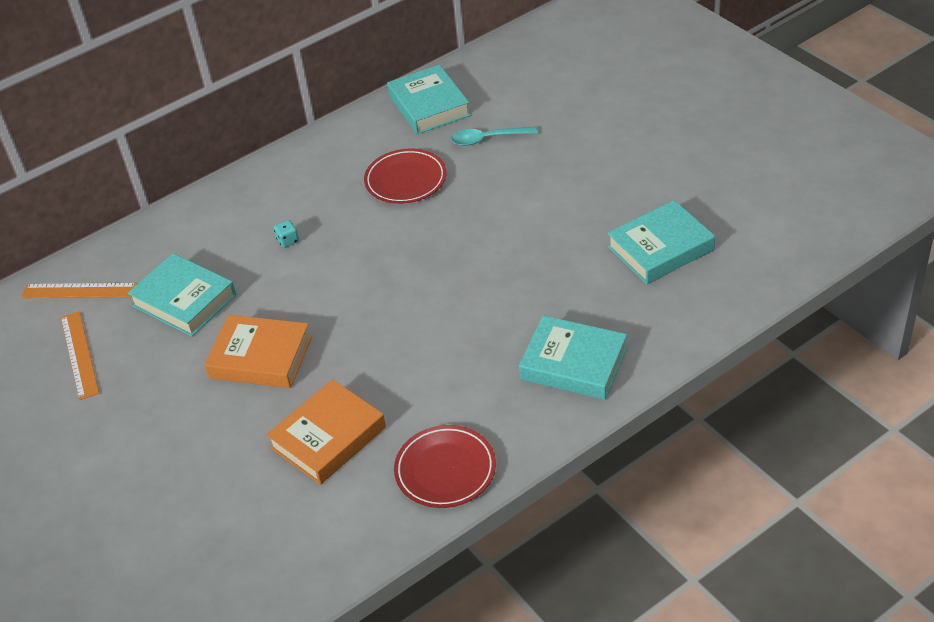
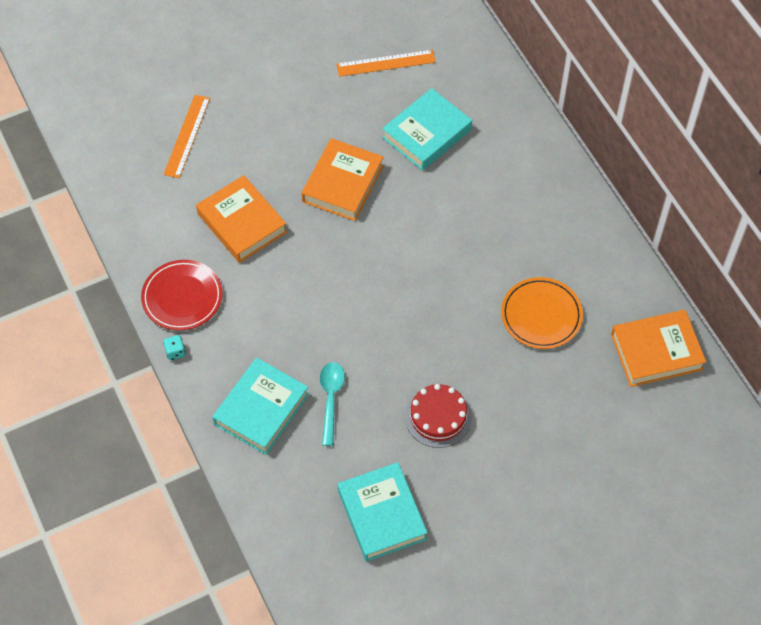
camera: 95 degrees right, 15 degrees up
(79, 290) = (461, 61): orange ruler -> orange ruler (187, 136)
(288, 241) = (481, 213): turquoise dice -> turquoise dice (175, 352)
(405, 180) = (541, 315): red plate -> orange plate
(429, 105) = (656, 352): turquoise book -> orange book
(488, 139) = (587, 396): turquoise spoon -> turquoise spoon (330, 399)
(539, 229) = (438, 417): none -> red cake

